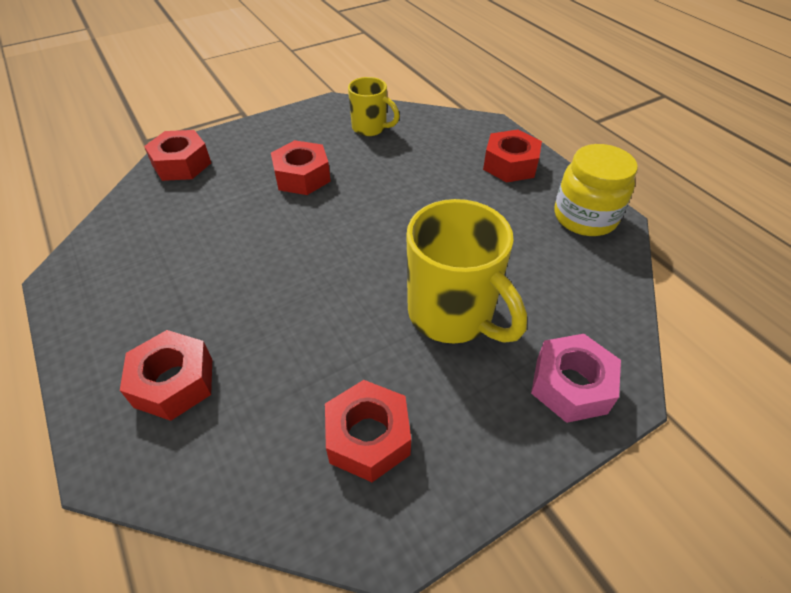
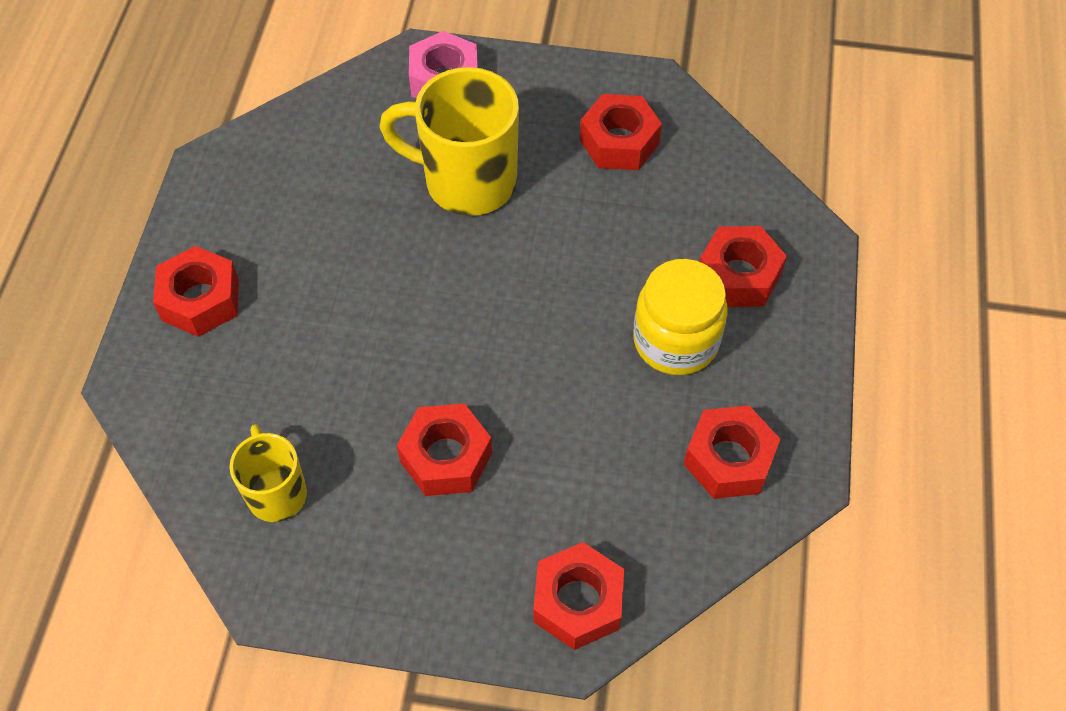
camera: 140 degrees left, 10 degrees up
(122, 259) = (729, 459): none -> red nut
(453, 315) = (466, 181): yellow mug -> yellow mug turned 75 degrees counterclockwise
(585, 217) = (229, 186): yellow jar -> yellow jar (675, 341)

